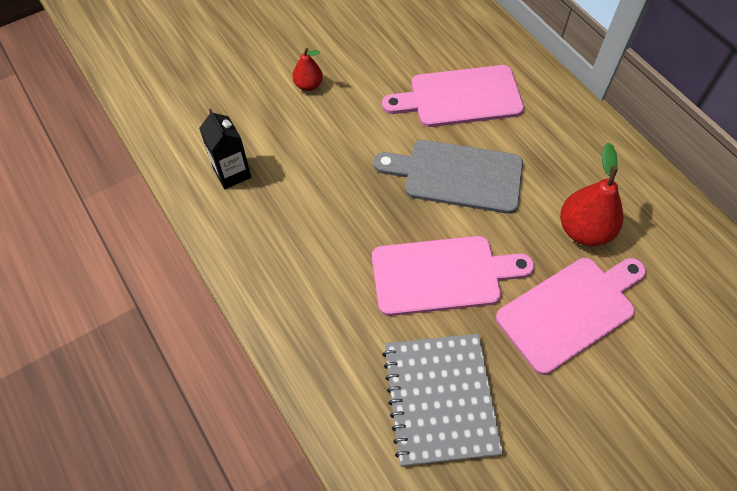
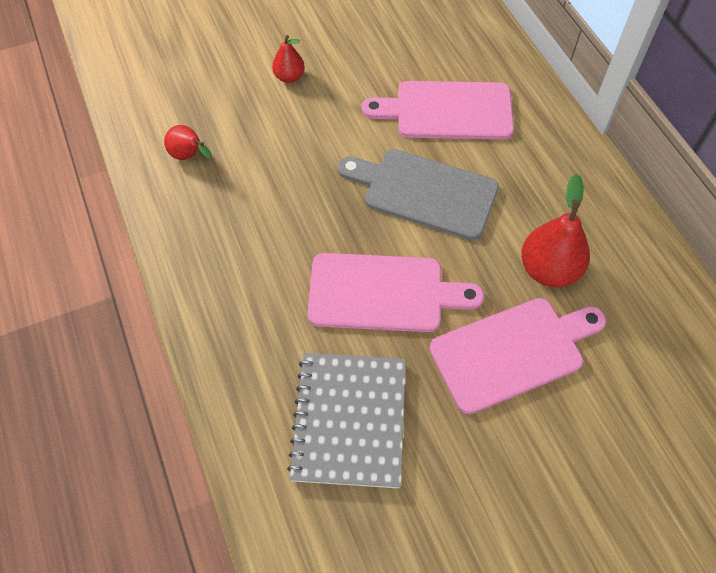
camera: 10 degrees right, 0 degrees up
(232, 173) = (189, 156): black carton -> red pear

